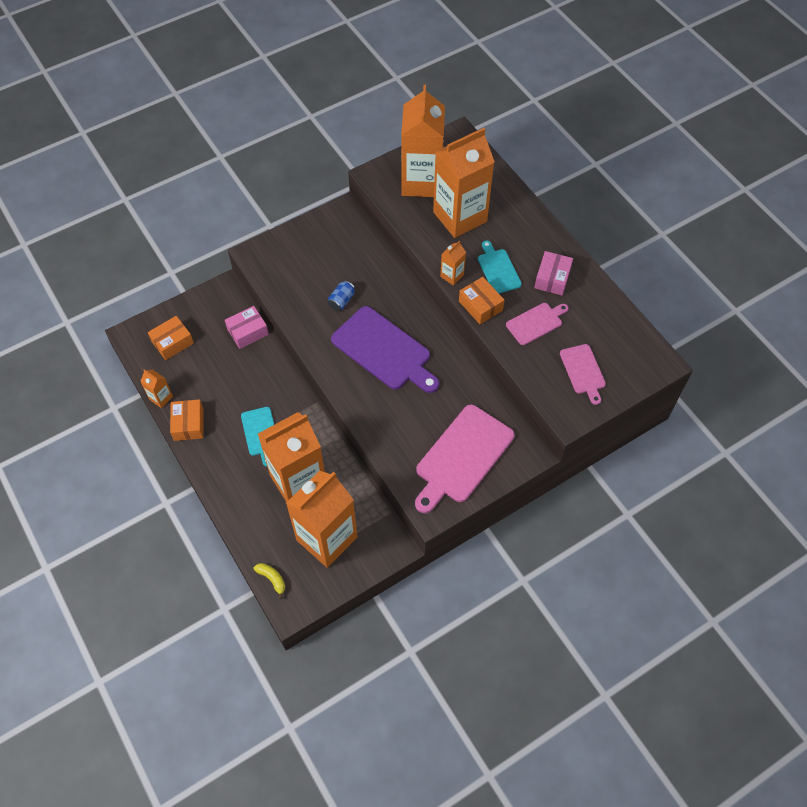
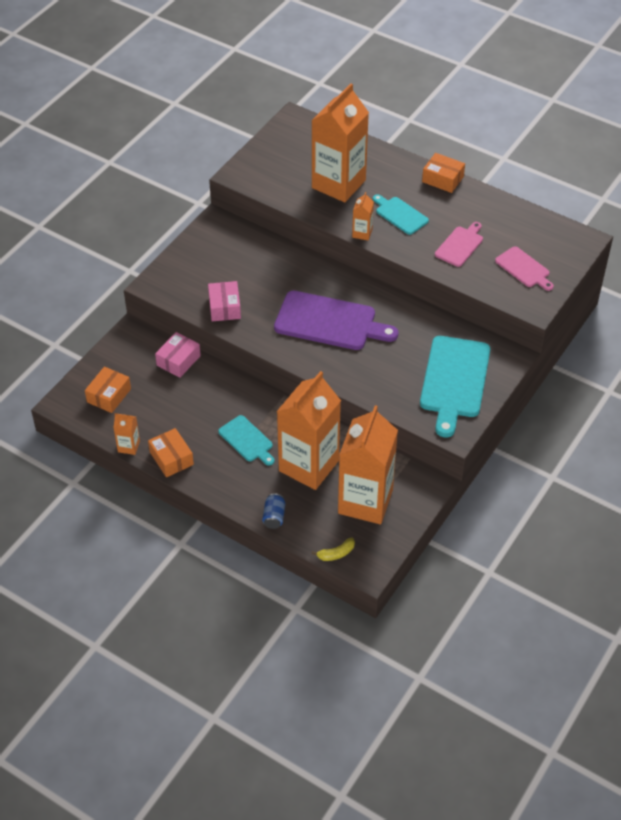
camera: 25 degrees left, 10 degrees down
(272, 579) = (336, 553): yellow banana -> yellow banana turned 135 degrees clockwise
(341, 301) = (263, 295): blue can -> blue can (274, 517)
(421, 182) = (285, 167): orange carton -> none
(462, 457) = (454, 381): pink cutting board -> turquoise cutting board
(480, 305) = (403, 248): orange box -> orange box (442, 179)
(552, 278) = (452, 206): pink box -> pink box (224, 307)

